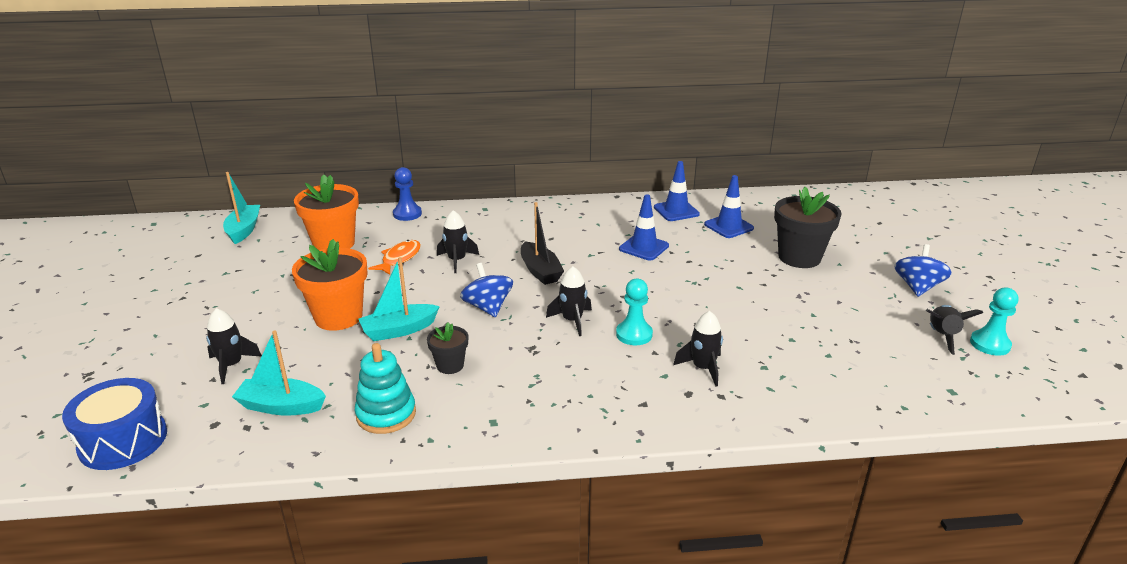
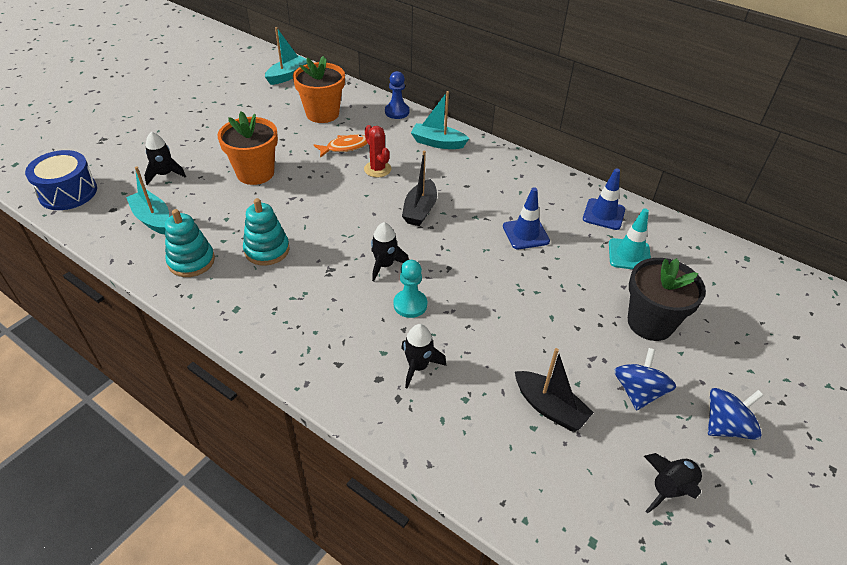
camera: 40 degrees right, 15 degrees up
(399, 330) = (274, 204): turquoise boat -> turquoise boat (437, 143)
(450, 365) = (267, 250): black flower pot -> turquoise stacking toy
(457, 260) = (377, 169): black rocket -> red cactus
(488, 307) = (346, 219): blue spinning top -> blue spinning top (638, 392)
(728, 226) = (629, 255): blue traffic cone -> turquoise traffic cone
(819, 338) = (549, 408): none -> black boat
(990, 344) = (708, 532): turquoise pawn -> none

